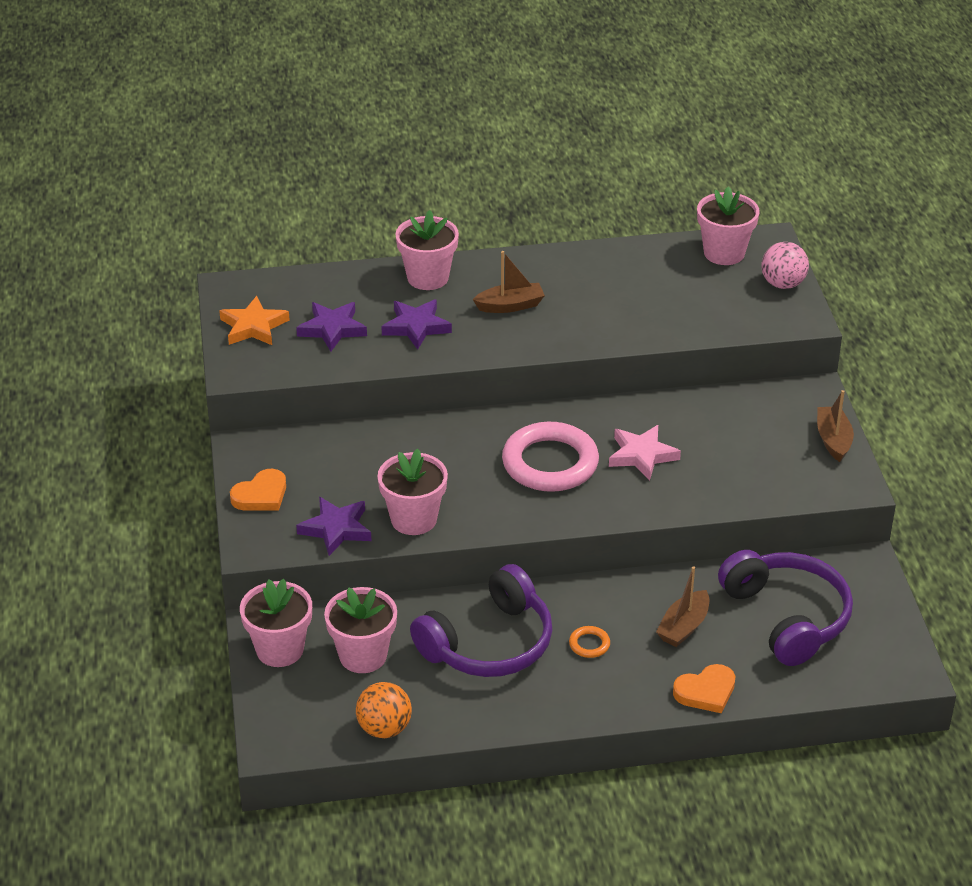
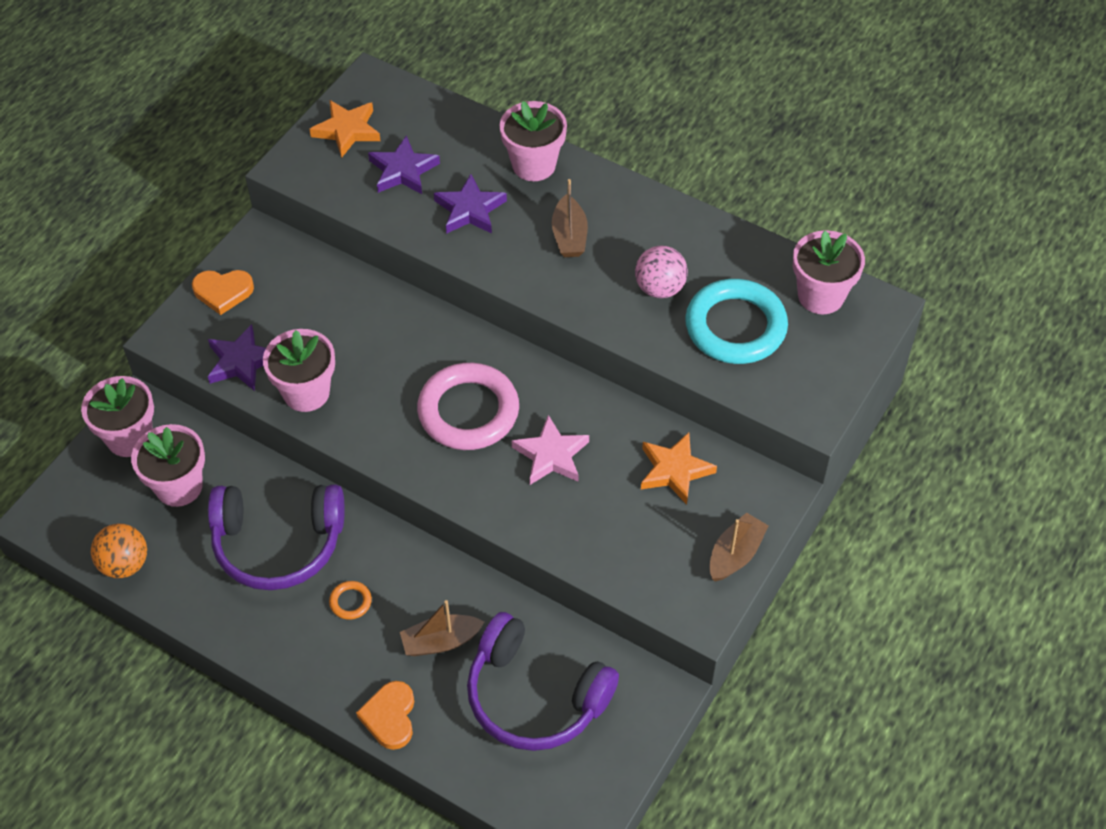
camera: 40 degrees right, 15 degrees up
(510, 306) = (569, 236): brown boat -> brown boat turned 60 degrees clockwise
(692, 298) = (735, 327): none -> turquoise ring
(706, 692) = (390, 717): orange heart -> orange heart turned 75 degrees clockwise
(735, 417) = (674, 470): none -> orange star
(782, 284) = (837, 364): pink ball -> pink ball (660, 288)
(787, 617) = (535, 696): purple headphones -> purple headphones turned 105 degrees clockwise

